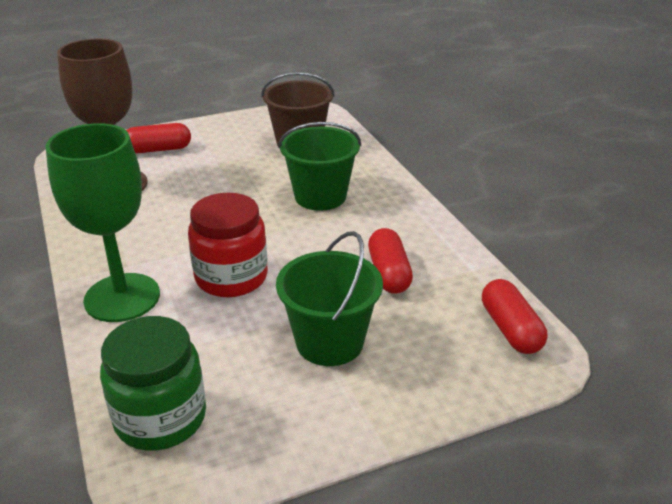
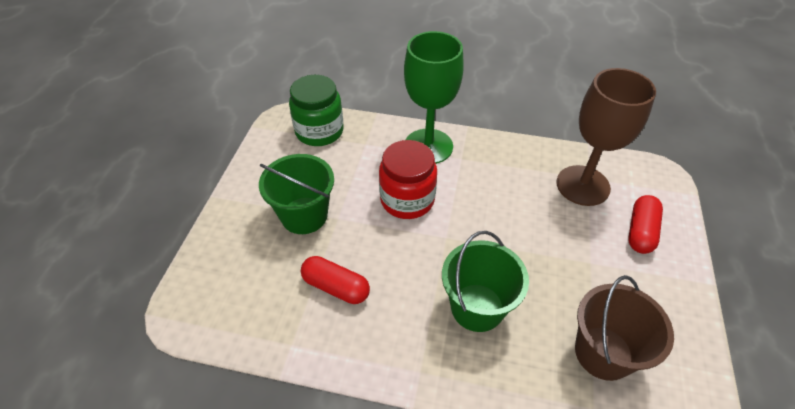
camera: 125 degrees right, 15 degrees up
(510, 329) = (218, 317): red capsule -> none

